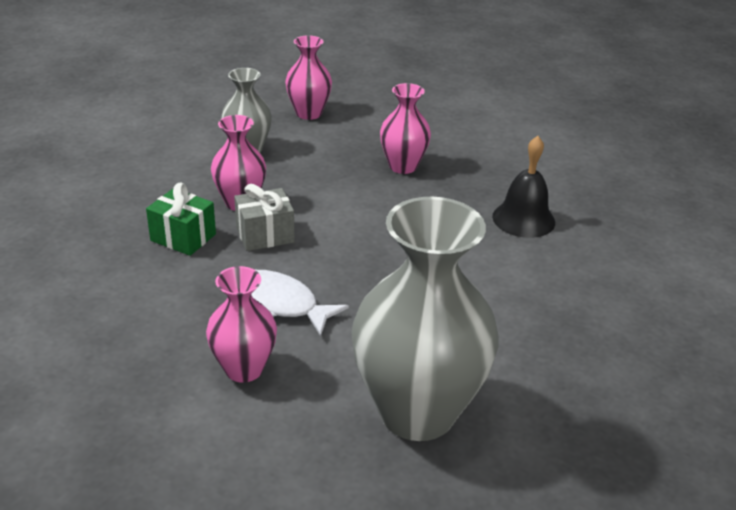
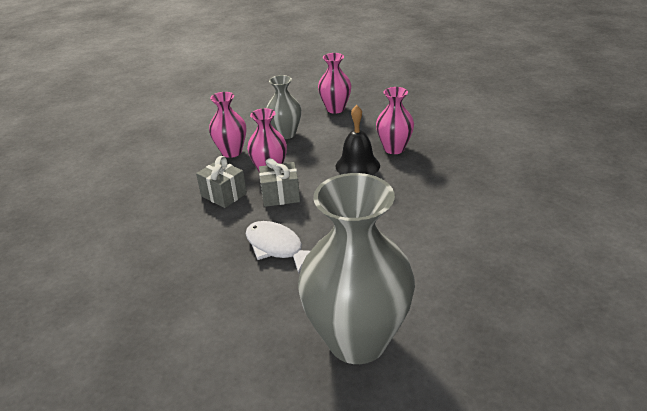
camera: 15 degrees right, 0 degrees up
(183, 237) = (224, 194): green gift -> grey gift
(244, 369) = (238, 294): pink vase -> pink vase (231, 152)
(523, 219) = (478, 192): black bell -> black bell (357, 166)

